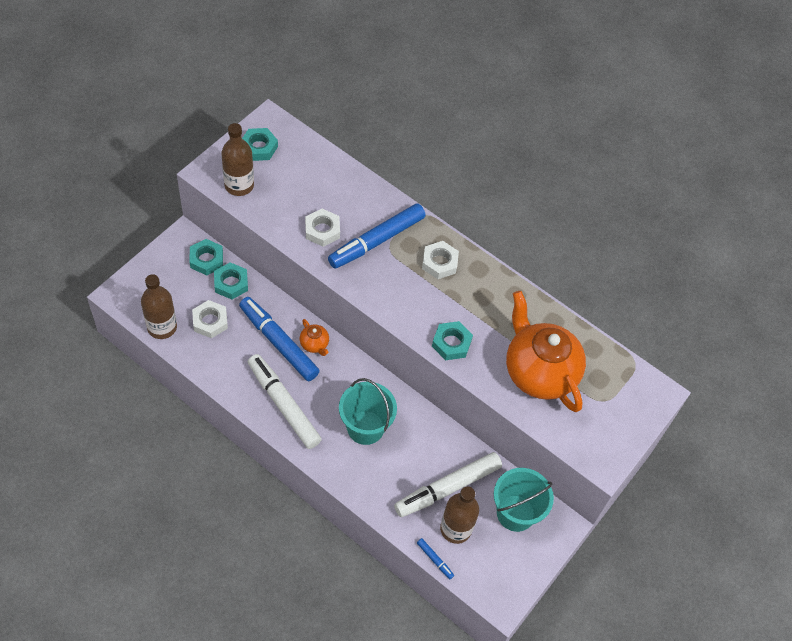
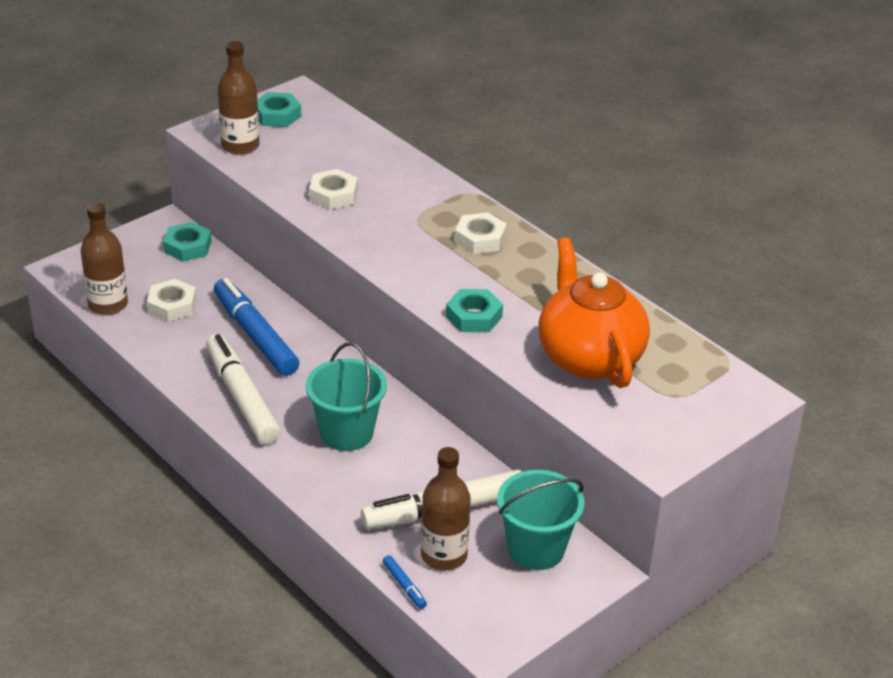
camera: 15 degrees right, 20 degrees down
(231, 283) = (211, 272): turquoise nut -> none
(314, 344) = (303, 342): orange teapot -> none
(377, 241) = (403, 211): blue marker -> none

